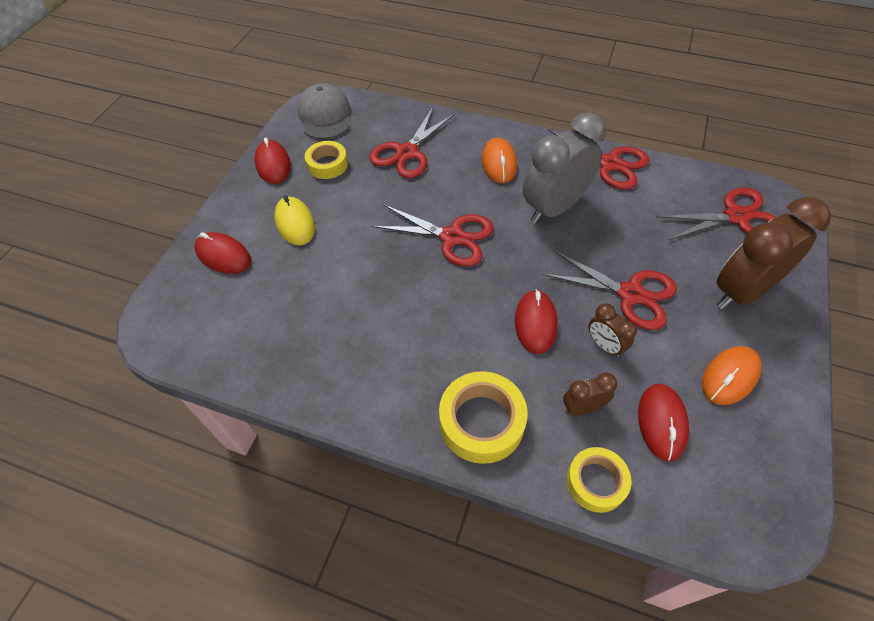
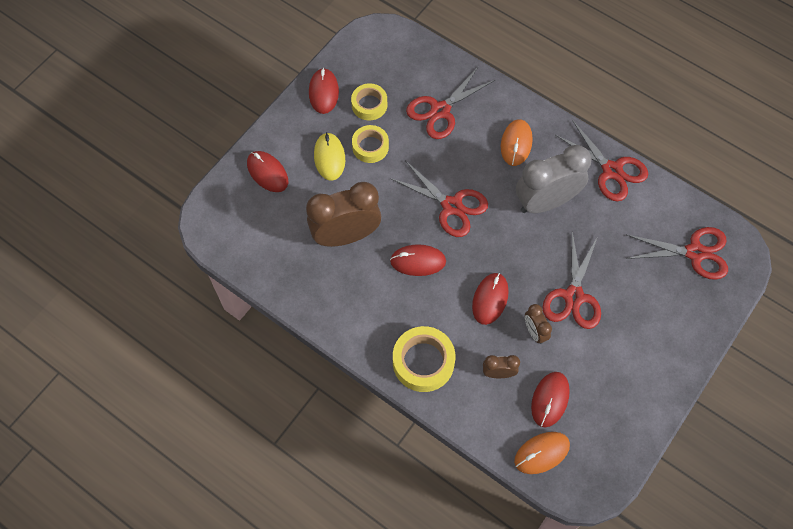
camera: 15 degrees right, 10 degrees up
(325, 115) = (380, 49): grey cap -> none
(433, 304) = (418, 261): none -> red mouse
(596, 482) = (486, 425): yellow tape -> yellow tape (370, 147)
(630, 294) = (573, 296): red scissors -> red scissors turned 60 degrees clockwise
(729, 377) = (616, 382): orange mouse -> orange mouse (541, 453)
(741, 291) = (662, 319): brown clock -> brown clock (346, 235)

